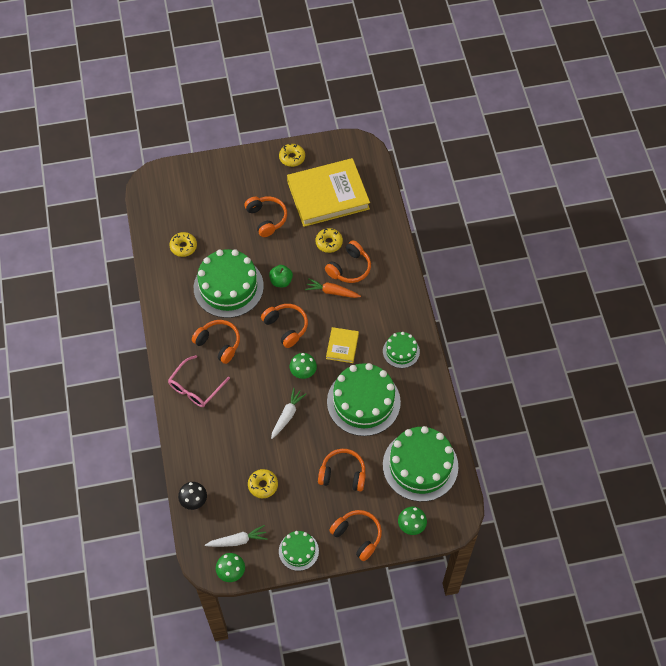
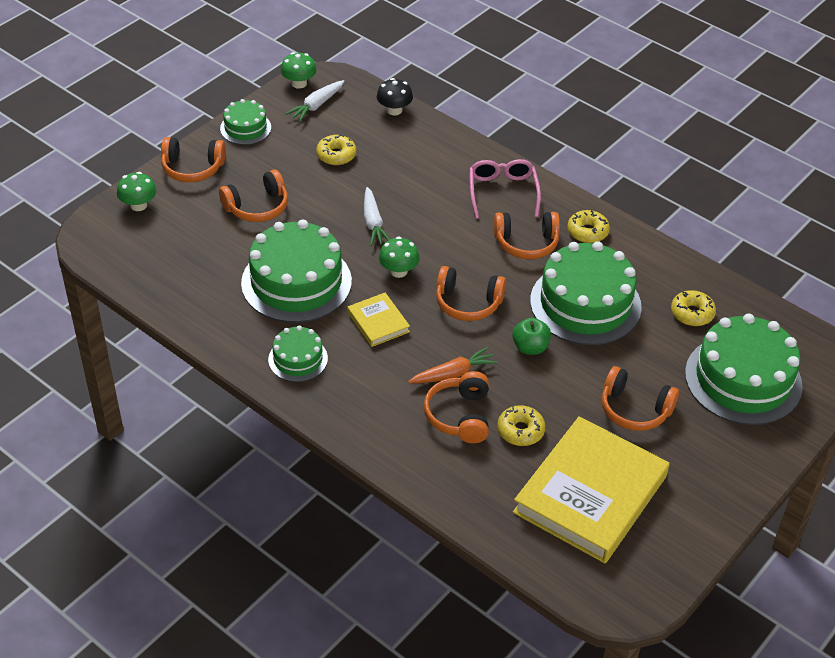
camera: 140 degrees right, 15 degrees down
(292, 157) = (700, 515): yellow donut -> yellow donut (587, 232)
(420, 465) = (172, 260): green cake -> green cake (743, 379)

